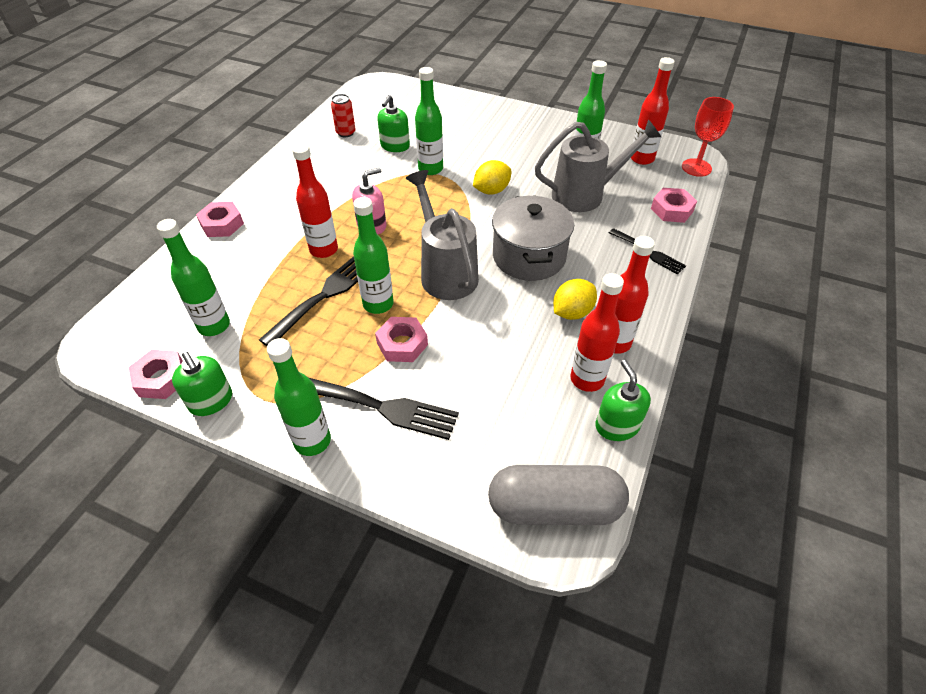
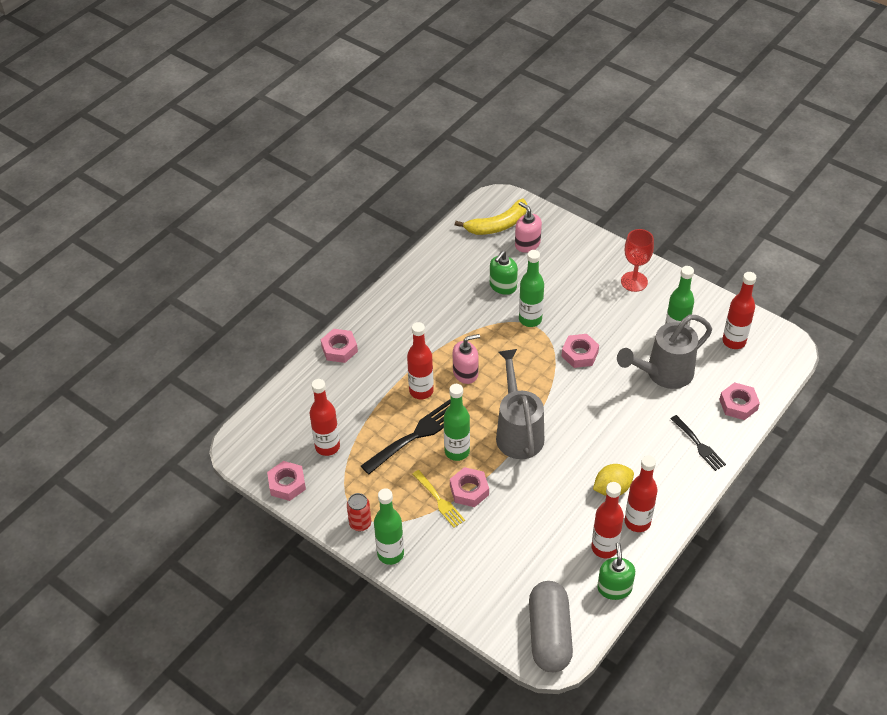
camera: 15 degrees right, 0 degrees up
(211, 401) = (322, 509): green soap dispenser -> none
(214, 326) = (327, 446): green bottle -> red bottle
(346, 133) = (460, 262): red can -> red can (360, 523)
(367, 362) = (439, 500): none -> yellow fork
(378, 101) = (498, 225): none -> yellow banana
(381, 407) = (444, 538): black fork -> none
(411, 111) = (527, 244): none -> pink soap dispenser
(491, 191) = (579, 354): yellow lemon -> pink nut
(529, 256) = (593, 429): grey pot -> none
(554, 507) = (549, 635): grey capsule -> grey capsule turned 75 degrees clockwise
(585, 195) = (664, 373): grey watering can -> grey watering can turned 150 degrees clockwise
(696, 167) = (783, 361): red goblet -> red goblet (634, 281)

